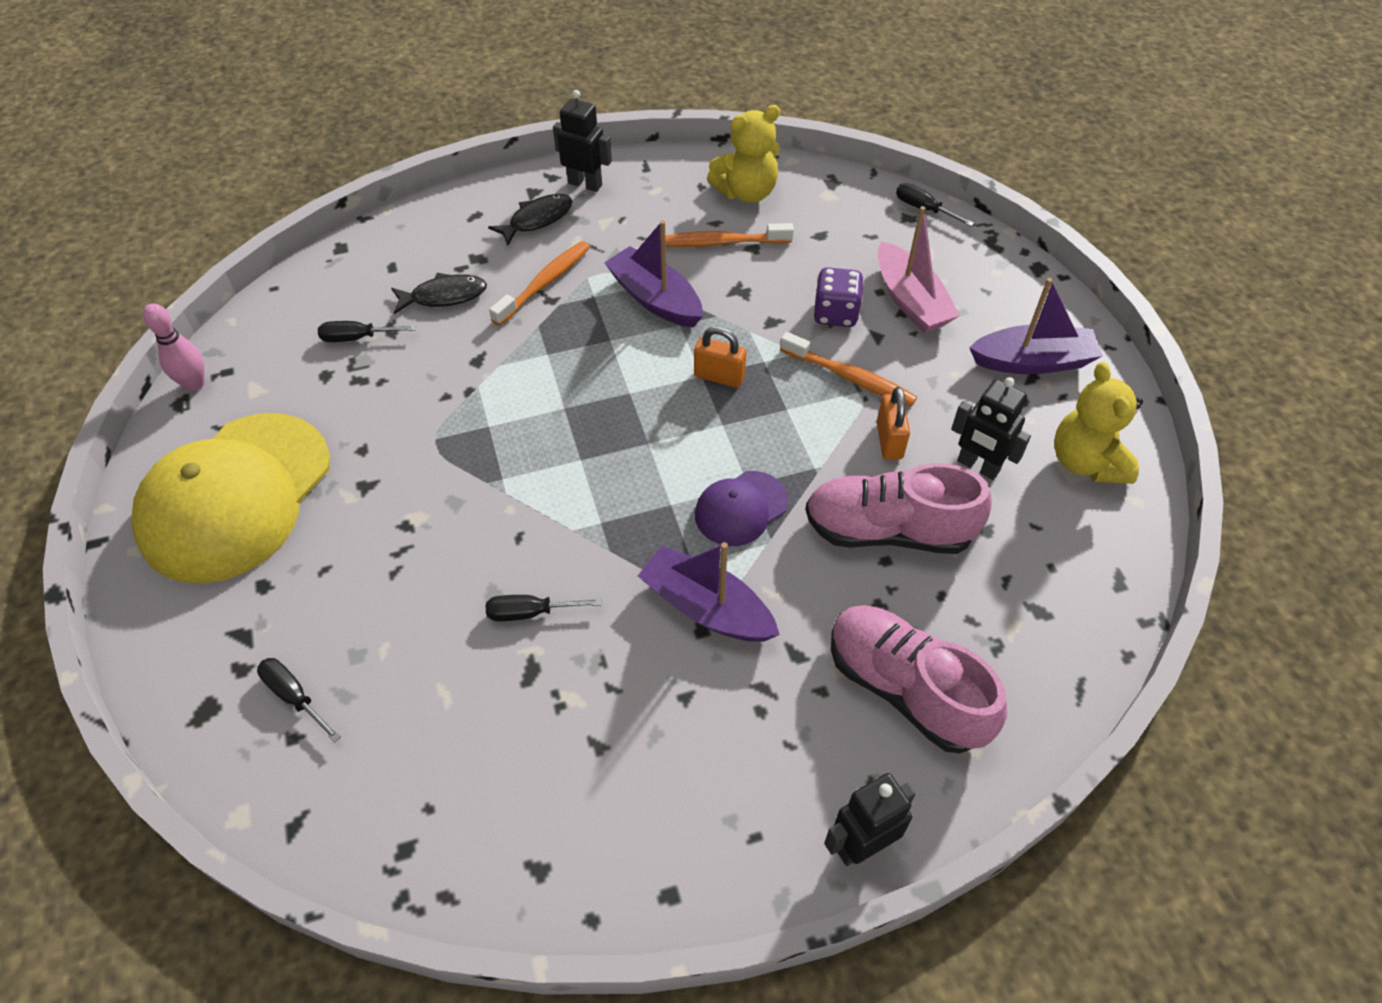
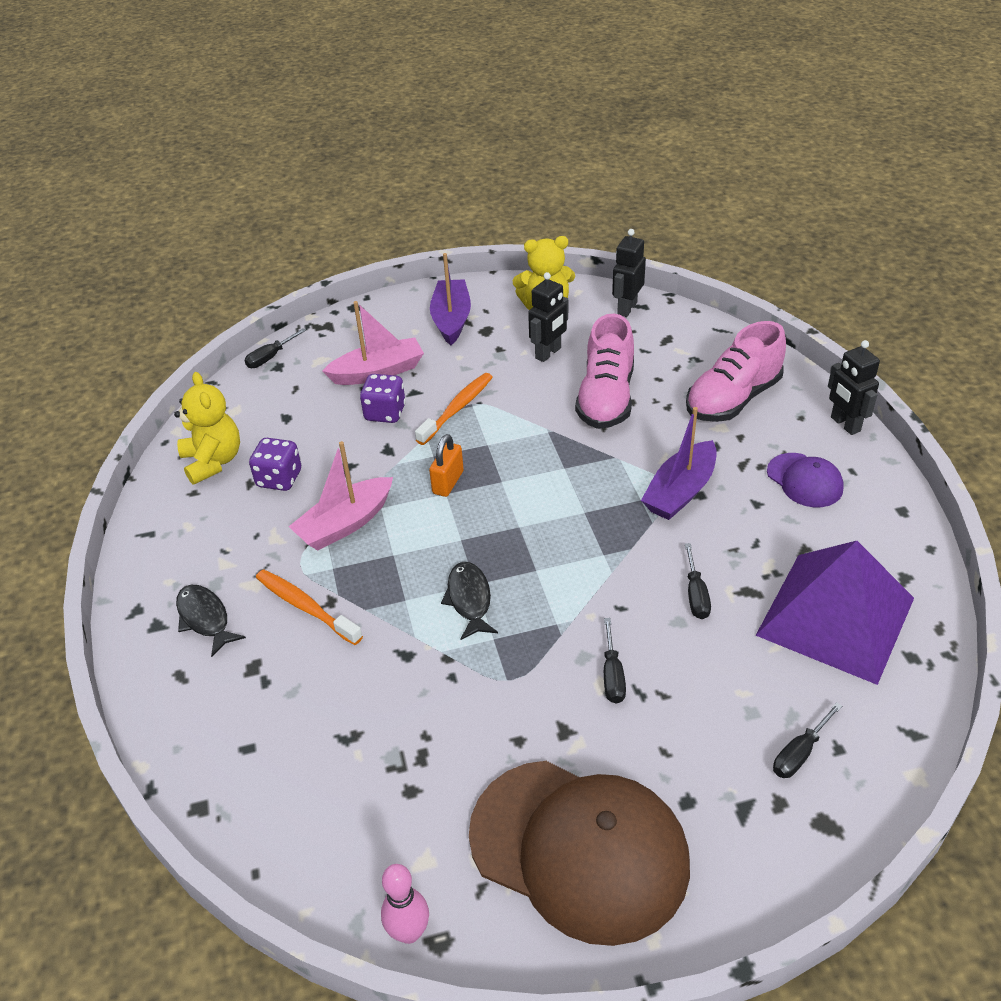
camera: 85 degrees left, 10 degrees down
(235, 497) = (579, 849): yellow cap -> brown cap
(358, 338) = (358, 766): black screwdriver -> black screwdriver (612, 674)
(444, 296) = (307, 691): black fish -> black fish (469, 600)
(481, 766) = (836, 616): none -> purple pyramid
(585, 184) = (159, 581): black robot -> black robot (626, 308)
(655, 299) = (345, 524): purple boat -> pink boat
(722, 242) = (279, 479): orange toothbrush -> purple dice
(741, 508) = (588, 472): purple cap -> purple cap (804, 480)
(889, 440) = (523, 392): orange padlock -> none

